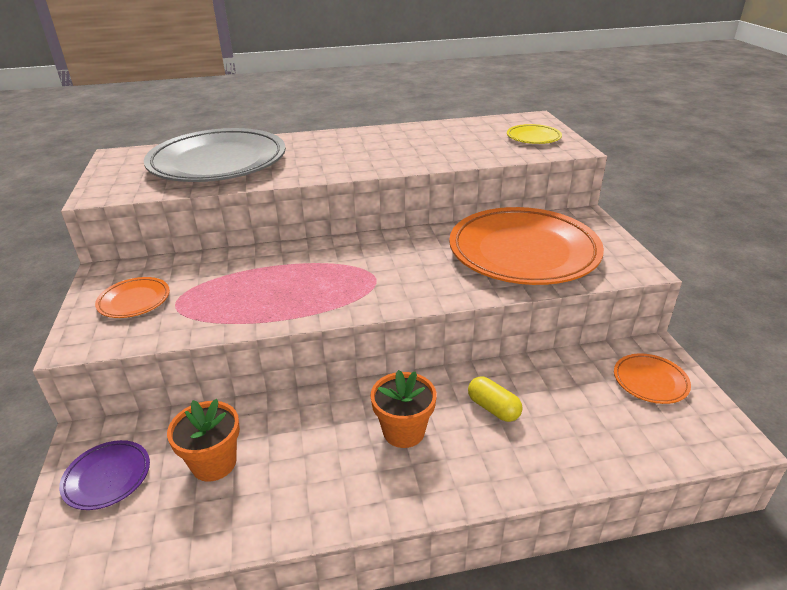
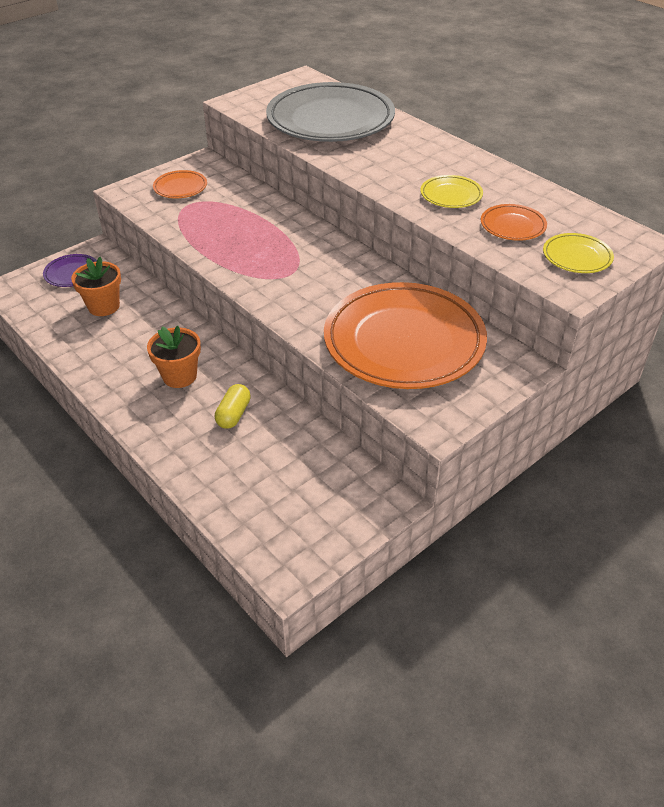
camera: 60 degrees right, 10 degrees up
(408, 151) = (451, 195): none -> yellow plate
(650, 381) = (335, 505): orange plate -> orange plate (512, 226)

